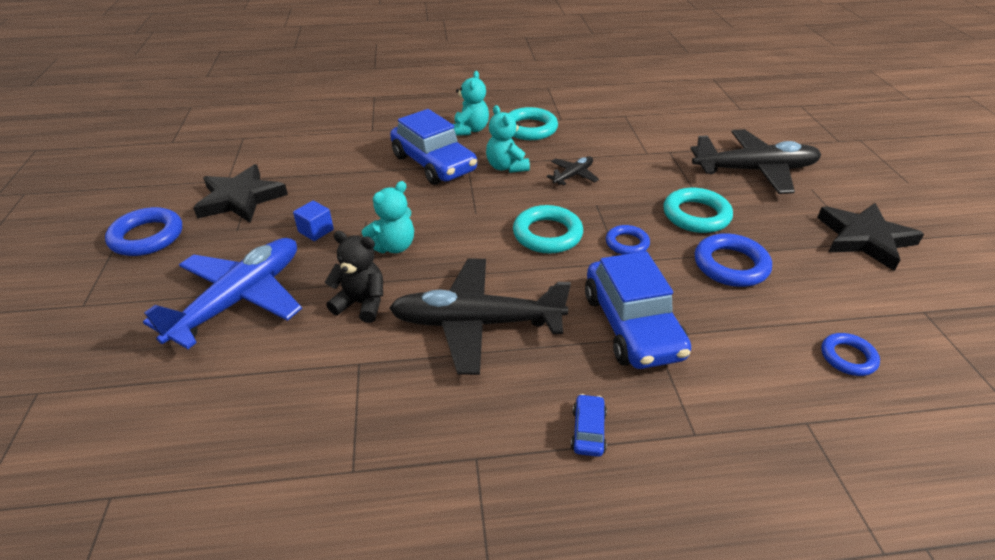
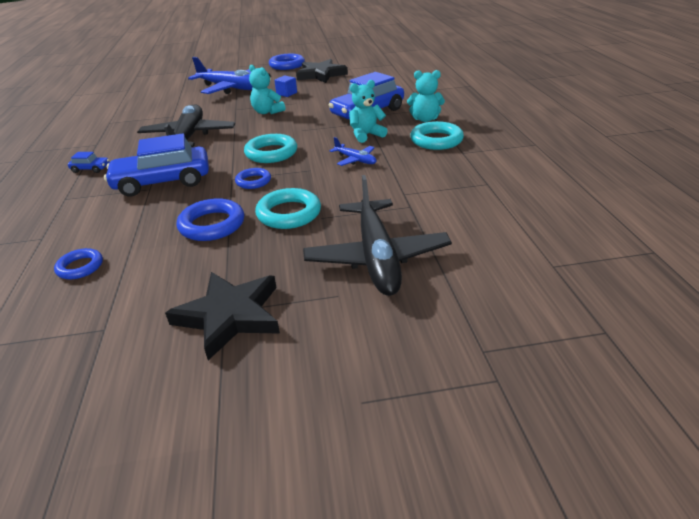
camera: 90 degrees right, 5 degrees down
(361, 304) = (217, 111): black teddy bear -> none
(573, 175) = (355, 160): black plane -> blue plane

